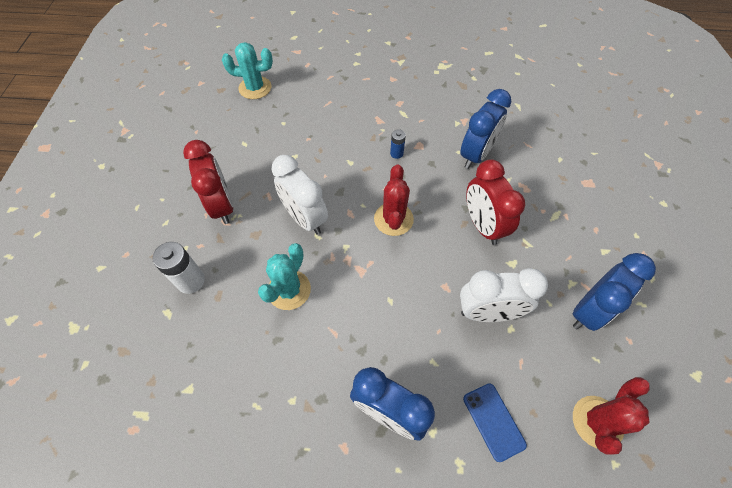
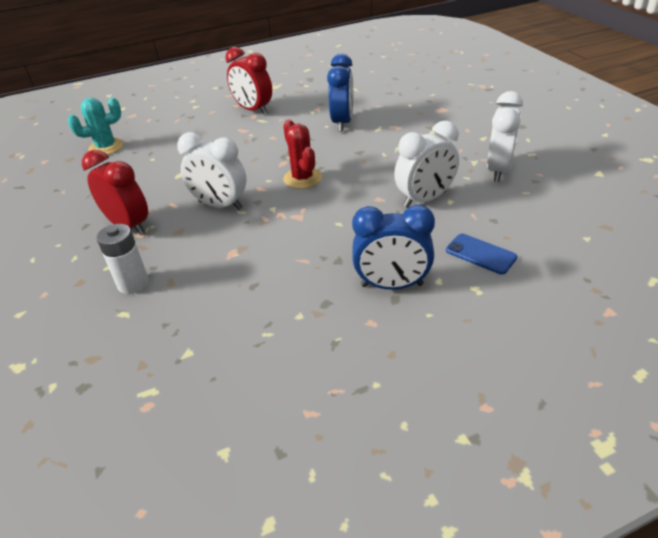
camera: 25 degrees left, 20 degrees down
(289, 290) = (240, 252): turquoise cactus -> none
(396, 153) = (274, 143): blue battery -> none
(482, 225) = (380, 156): red clock -> red clock (253, 110)
(589, 310) = (498, 170): blue clock -> white clock
(597, 422) = (555, 222): red cactus -> none

